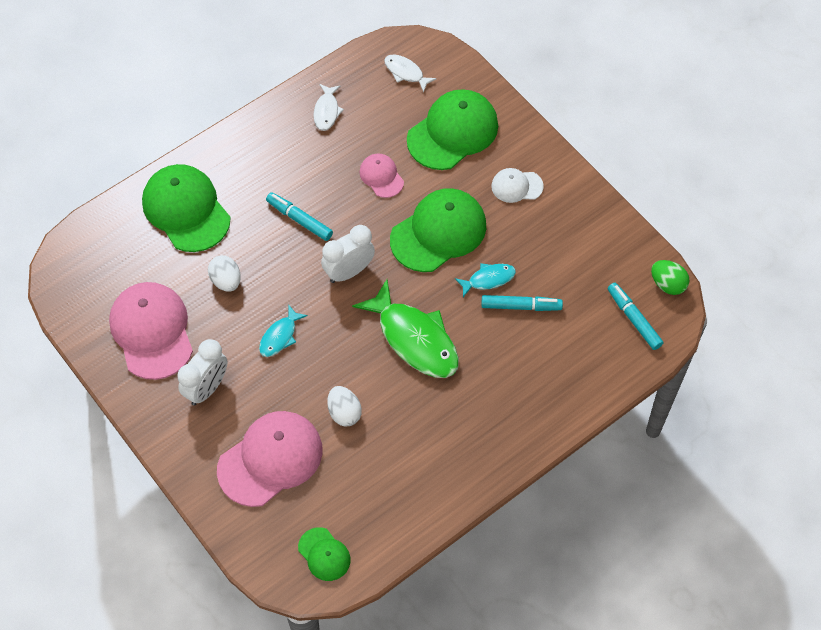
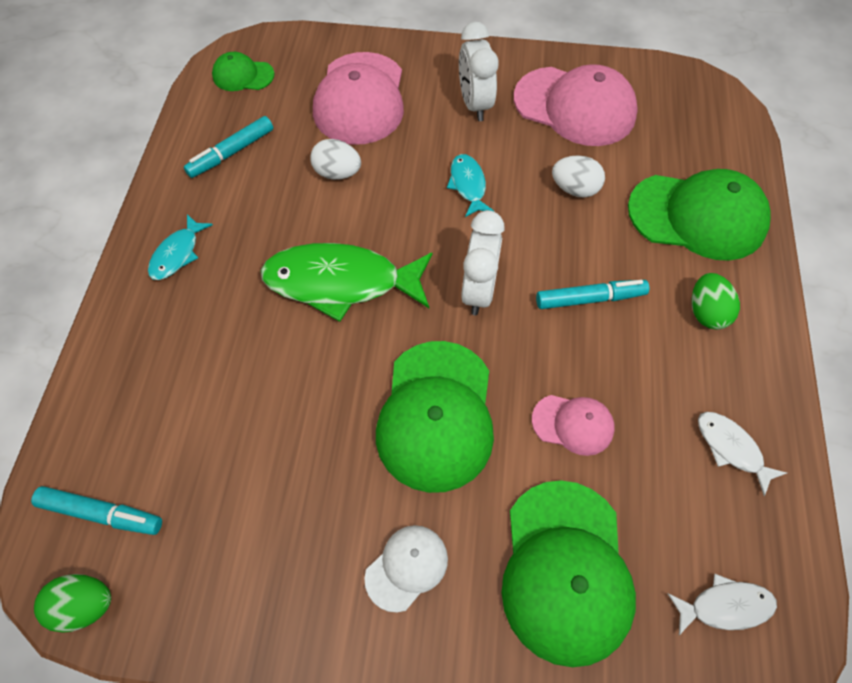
camera: 135 degrees right, 0 degrees up
(254, 166) = (706, 312): none -> green egg
(488, 279) = (324, 410): turquoise fish -> turquoise fish (177, 254)
(521, 306) = (258, 410): turquoise marker -> turquoise marker (231, 153)

